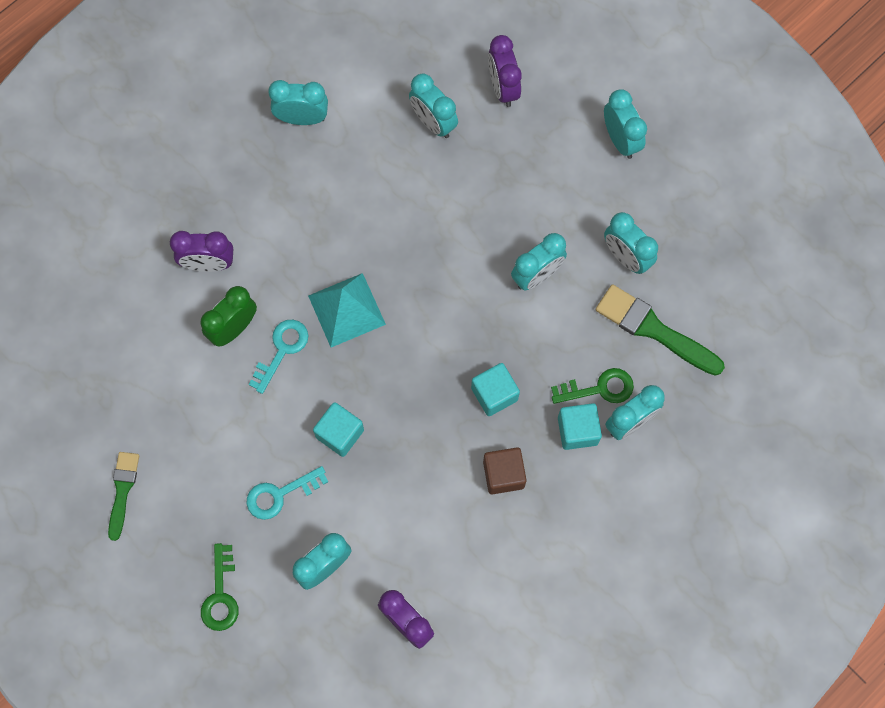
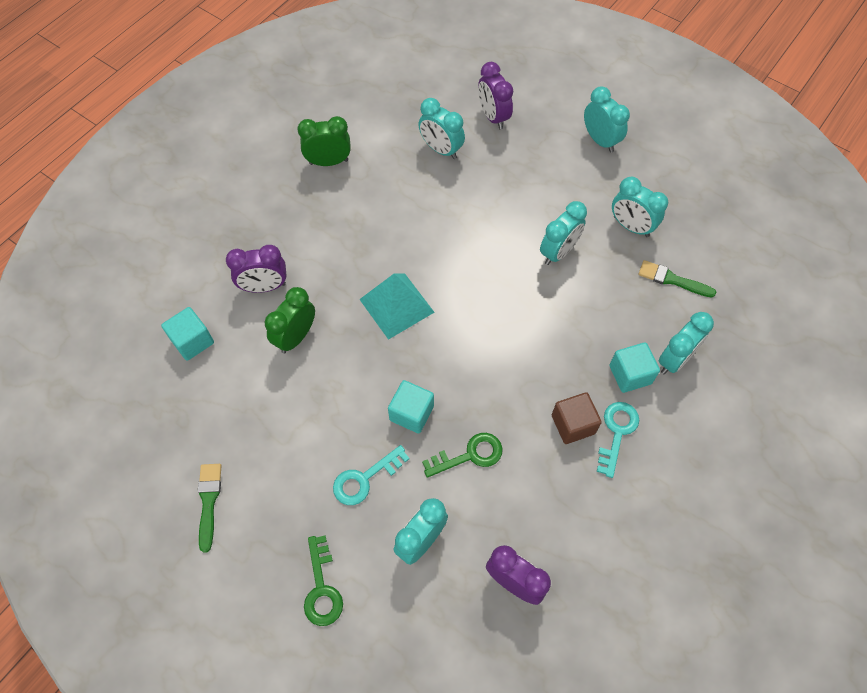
camera: 10 degrees left, 10 degrees down
(282, 350) = (344, 348): turquoise key -> turquoise key (617, 432)
(302, 118) = (328, 162): turquoise clock -> green clock
(494, 394) = (546, 355): turquoise cube -> turquoise cube (192, 341)
(599, 388) = (639, 335): green key -> green key (469, 455)
(654, 329) = (672, 279): green brush -> green brush, size x0.62

